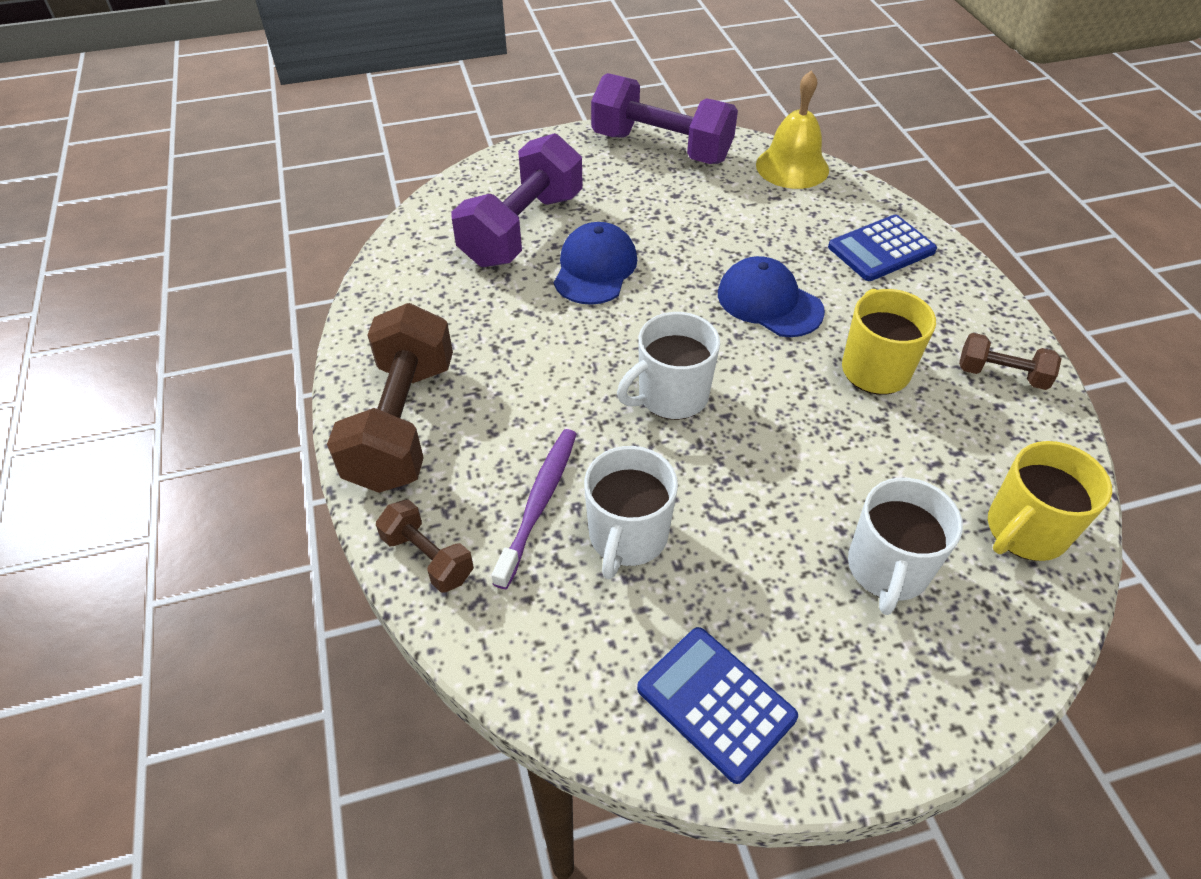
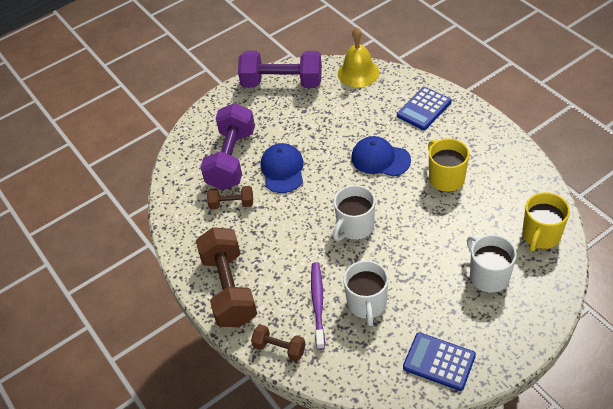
camera: 15 degrees left, 0 degrees up
(887, 569) = (488, 276): white mug -> white mug turned 150 degrees clockwise
(1001, 375) = (505, 160): brown dumbbell -> brown dumbbell (231, 204)

